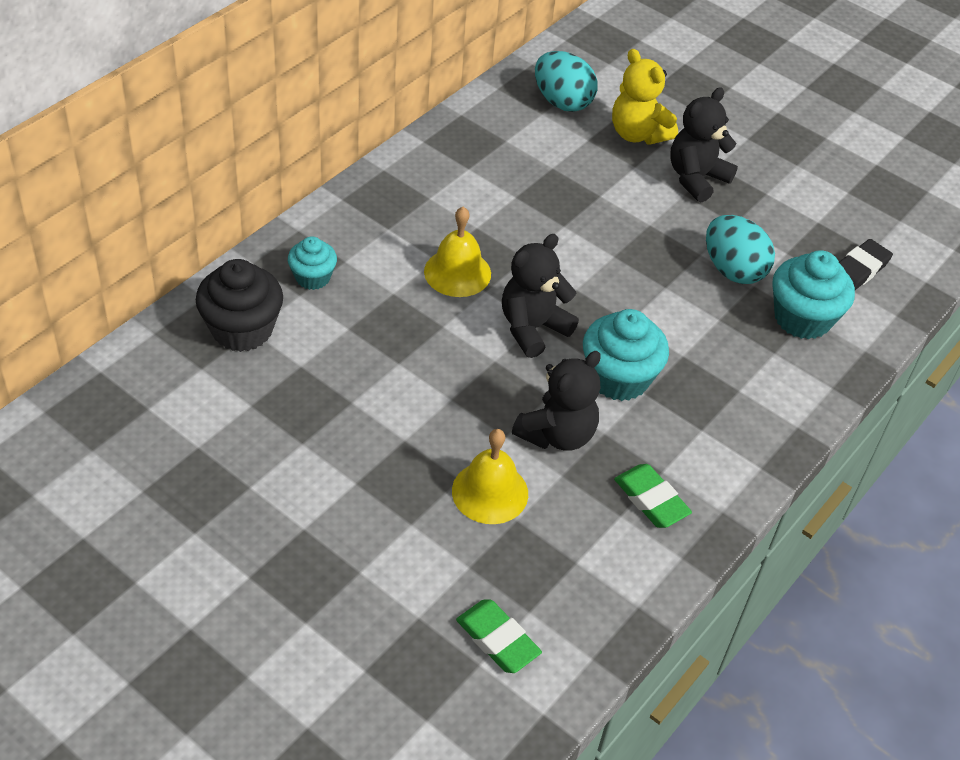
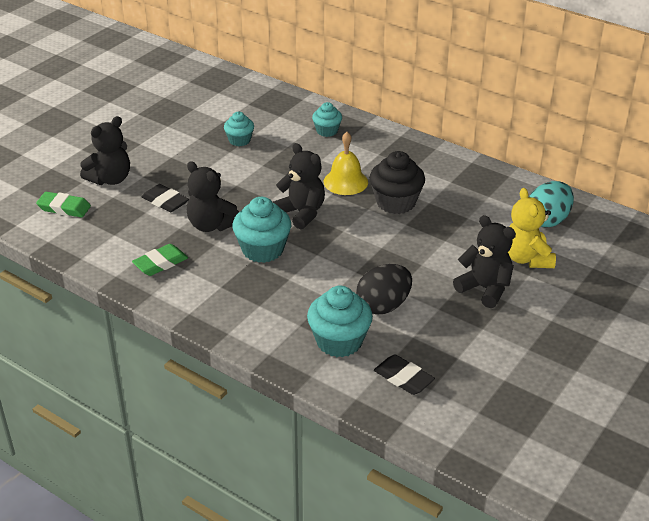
camera: 90 degrees right, 10 degrees down
(242, 329) = (279, 113): black cupcake -> black cupcake (395, 202)
(320, 387) = (239, 140): none -> turquoise cupcake
(415, 572) = (110, 179): none -> black teddy bear
(490, 492) = (165, 201): yellow bell -> black eraser
(498, 639) = (64, 208): green eraser -> green eraser turned 60 degrees clockwise
(638, 134) = (526, 258): yellow teddy bear -> yellow teddy bear turned 60 degrees counterclockwise
(733, 270) = (383, 306): turquoise egg -> black egg

